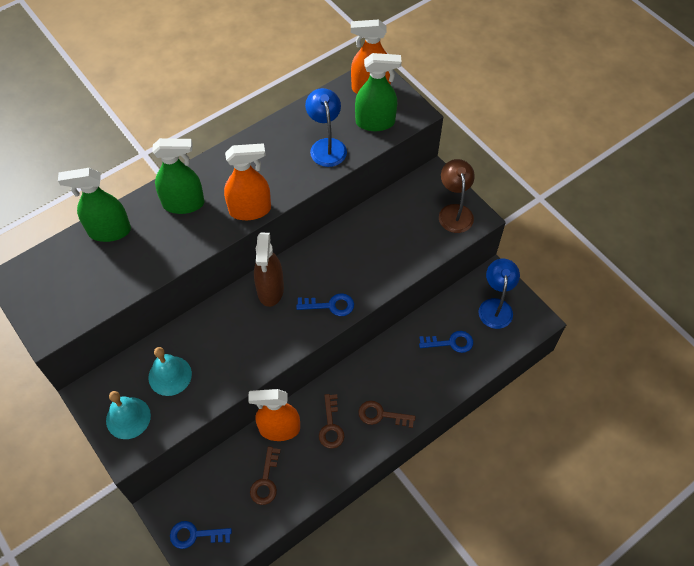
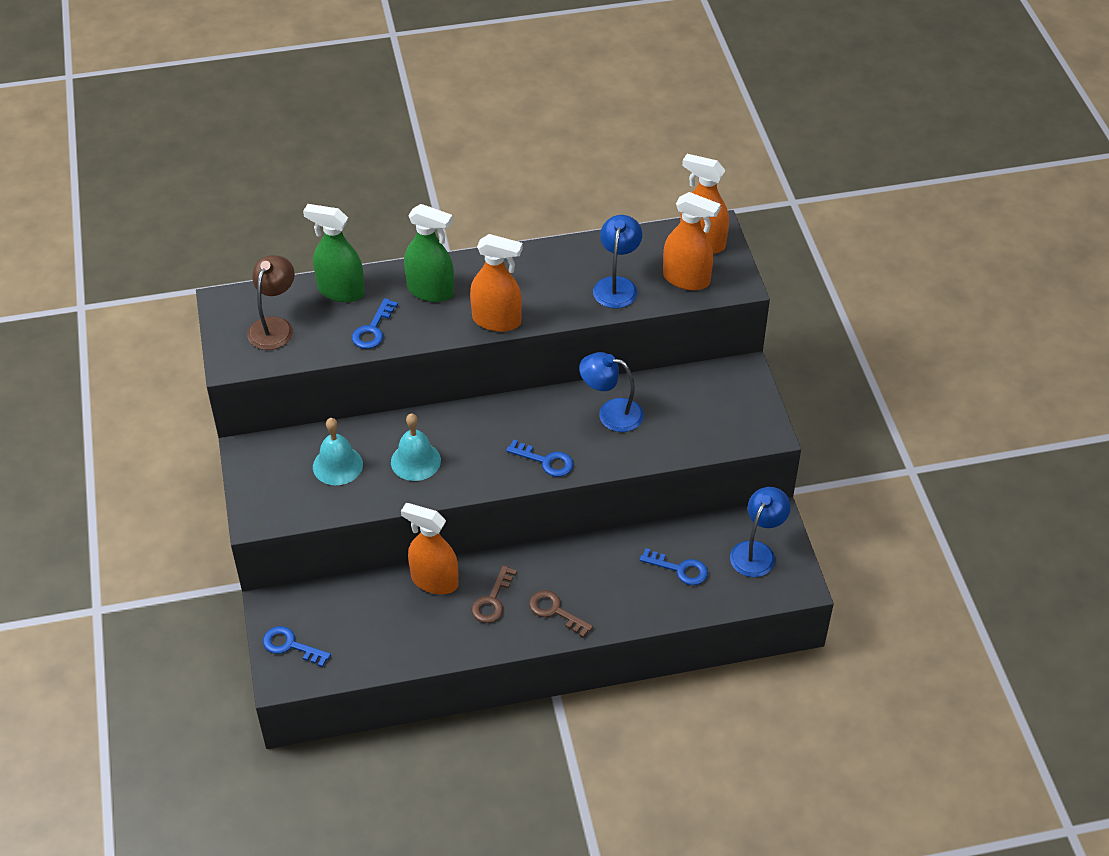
camera: 25 degrees right, 10 degrees down
(128, 418) = (275, 488): turquoise bell -> turquoise bell (415, 461)
(153, 255) = (373, 329): none -> blue key
(266, 481) = (392, 625): brown key -> none
(270, 290) = (489, 422): brown spray bottle -> none
(358, 246) = (611, 413): none -> blue lamp
(375, 122) = (686, 279): green spray bottle -> orange spray bottle
(454, 212) = (745, 417): brown lamp -> brown lamp (274, 326)

